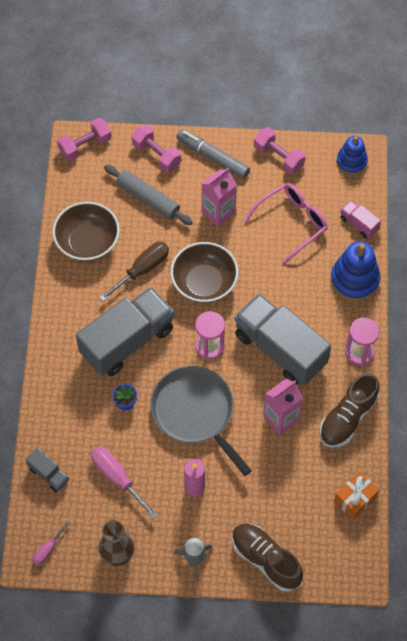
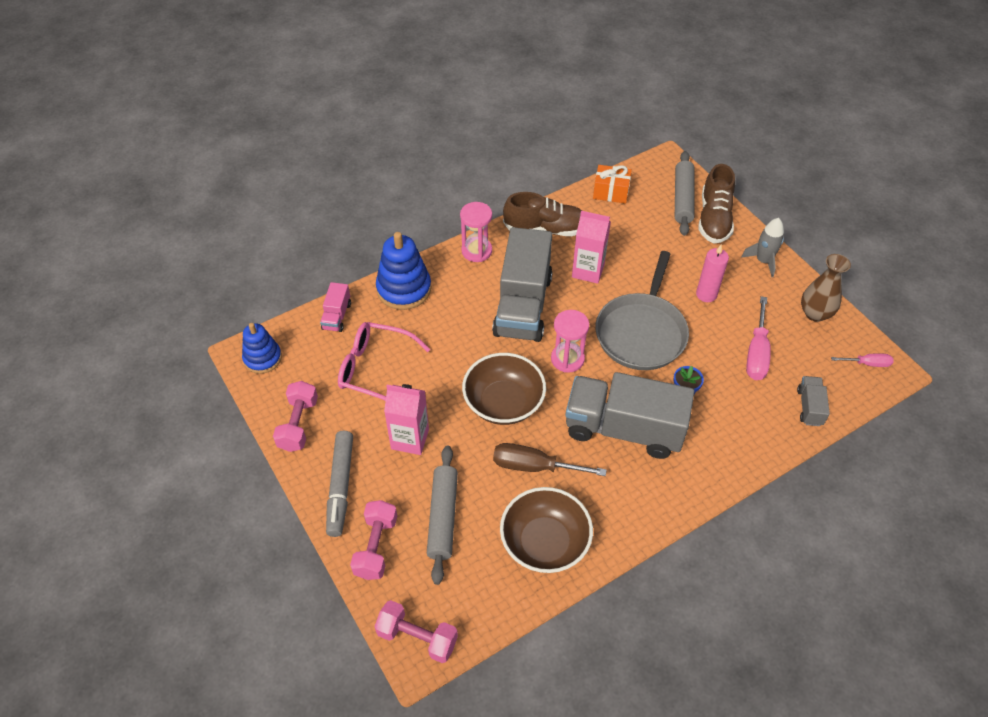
camera: 125 degrees left, 10 degrees down
(307, 553) = (682, 198): none -> grey rolling pin

